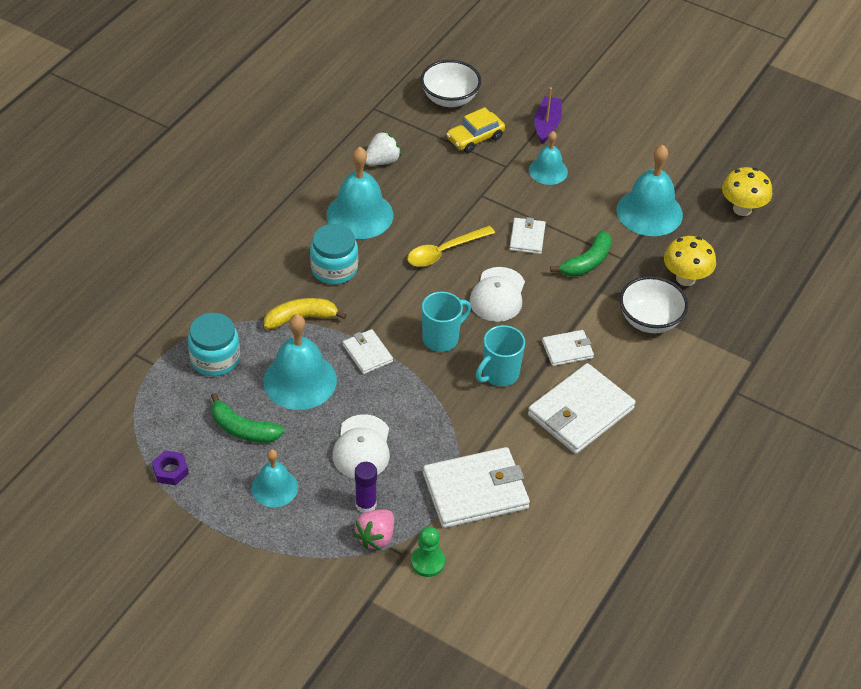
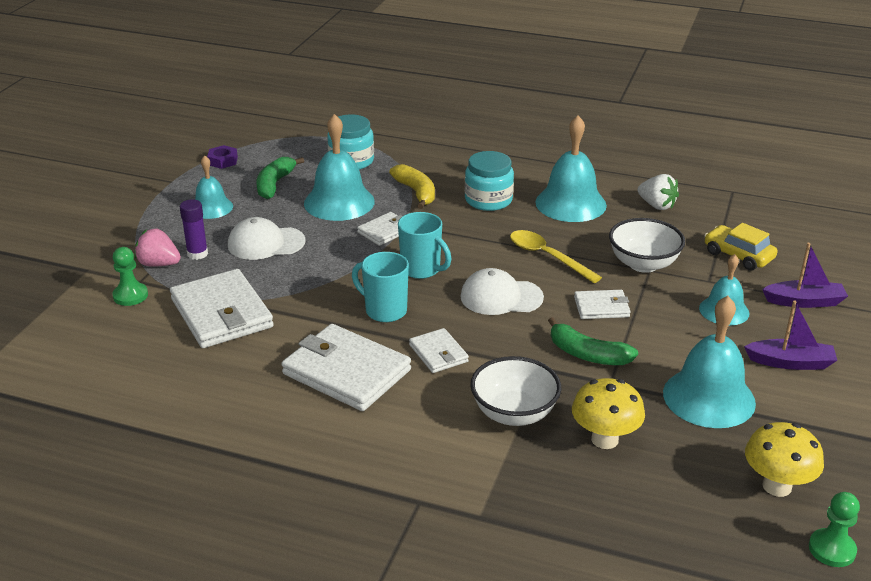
camera: 80 degrees right, 15 degrees down
(449, 99) = (788, 232): white bowl -> white bowl (643, 264)
(618, 158) = (790, 362): none -> purple boat
(798, 204) = (832, 549): none -> green pawn

